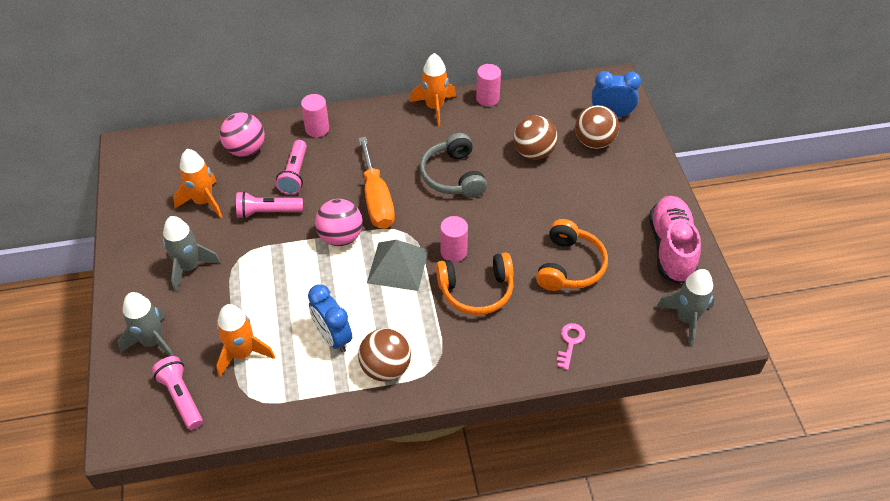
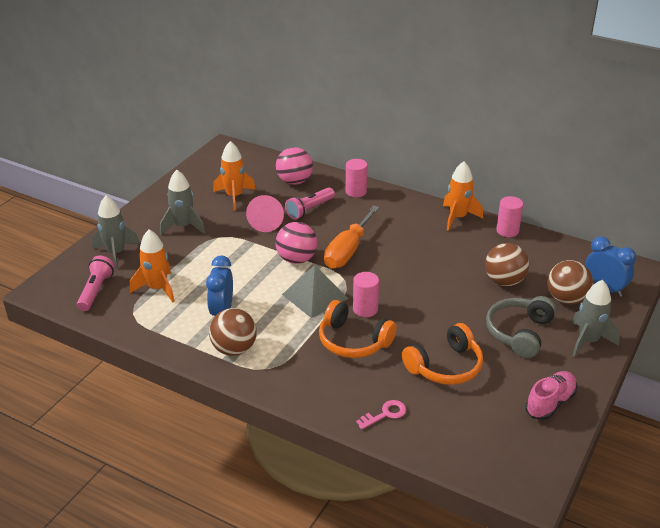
camera: 40 degrees right, 15 degrees down
(268, 212) = (266, 221): pink flashlight -> pink cone
(453, 176) = (421, 264): grey headphones -> grey headphones (519, 333)
(671, 248) = (550, 403): pink shoe -> pink shoe, size x0.66
(686, 319) = (504, 457): grey rocket -> grey rocket (588, 341)

